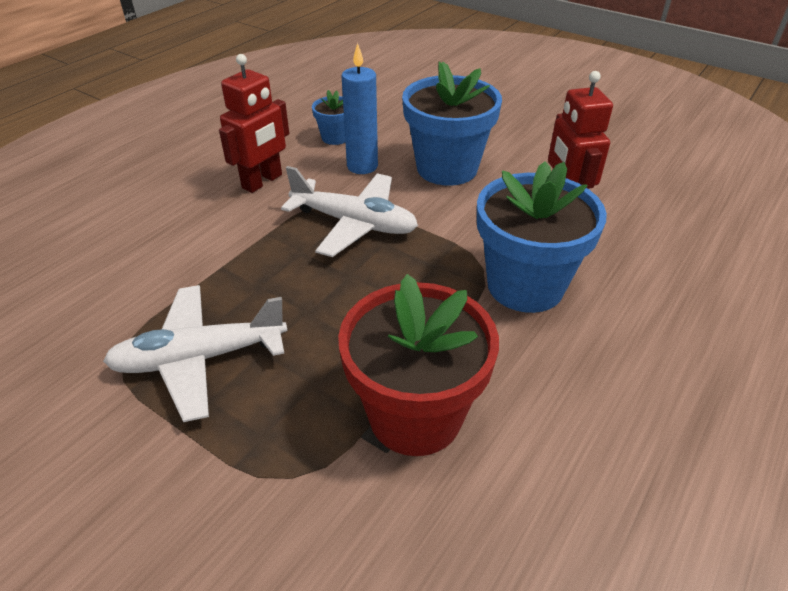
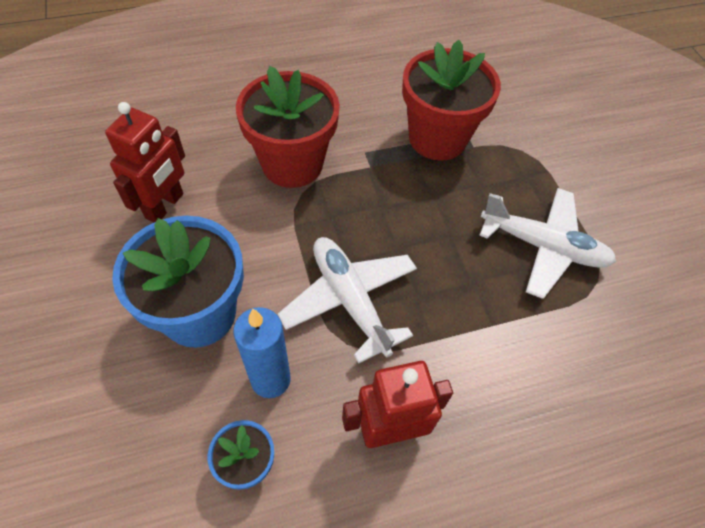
camera: 145 degrees left, 15 degrees up
(525, 286) = (292, 164): blue flower pot -> red flower pot

